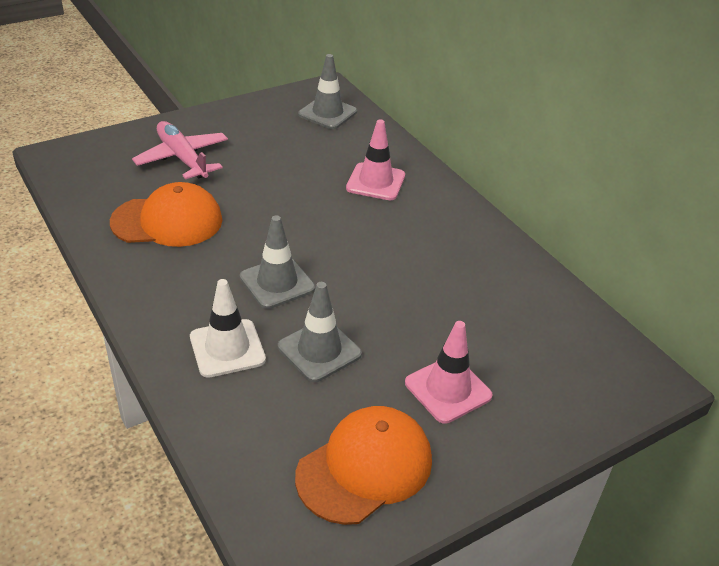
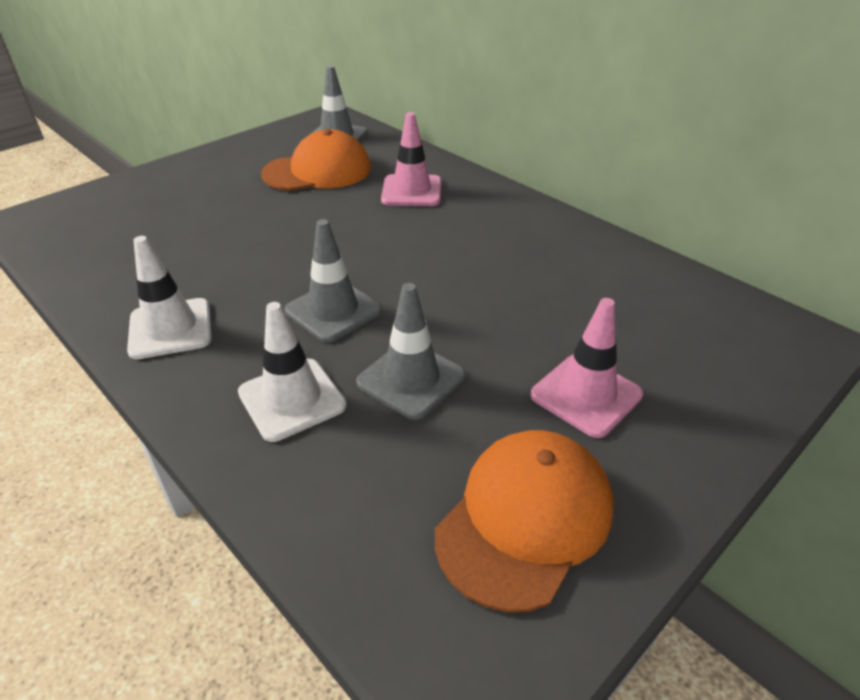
camera: 10 degrees left, 0 degrees up
(151, 274) = (170, 329): none -> white traffic cone
(167, 221) = (180, 266): orange cap -> orange cap (318, 171)
(182, 158) = (184, 200): pink plane -> none

